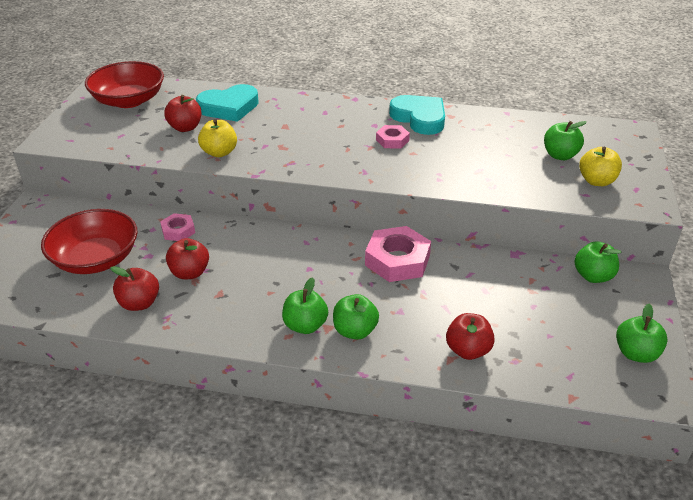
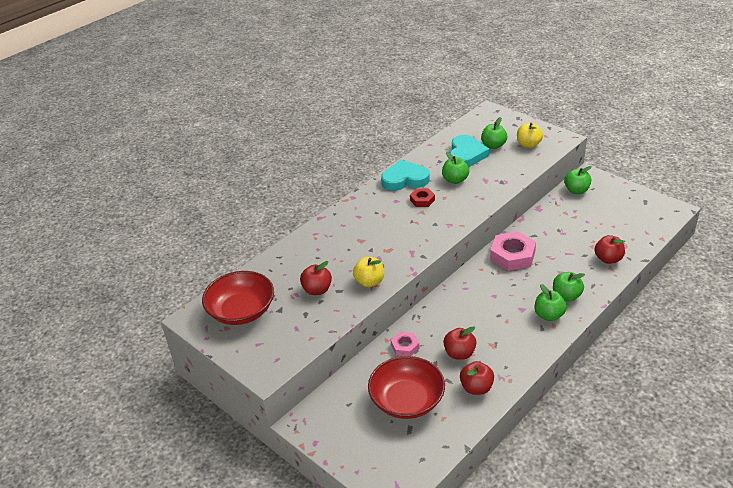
camera: 55 degrees left, 0 degrees up
(229, 107) = (307, 259): turquoise heart -> turquoise heart (466, 155)
(392, 140) = (422, 200): pink nut -> red nut
(636, 353) = (643, 204): green apple -> green apple (455, 180)

